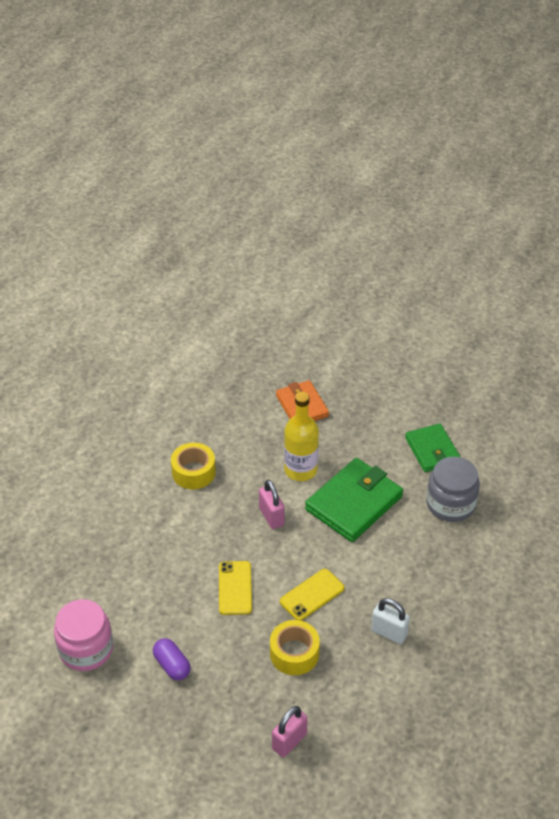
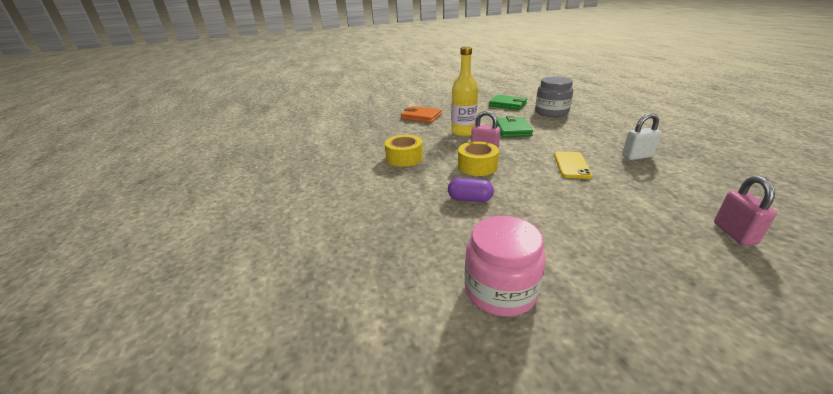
camera: 40 degrees left, 15 degrees down
(172, 665) = (580, 249): purple capsule -> purple capsule (470, 199)
(235, 588) = (528, 186): yellow phone -> none
(294, 653) = (624, 192): yellow tape -> yellow tape (477, 166)
(354, 503) = (512, 129): green wallet -> green wallet, size x0.65

